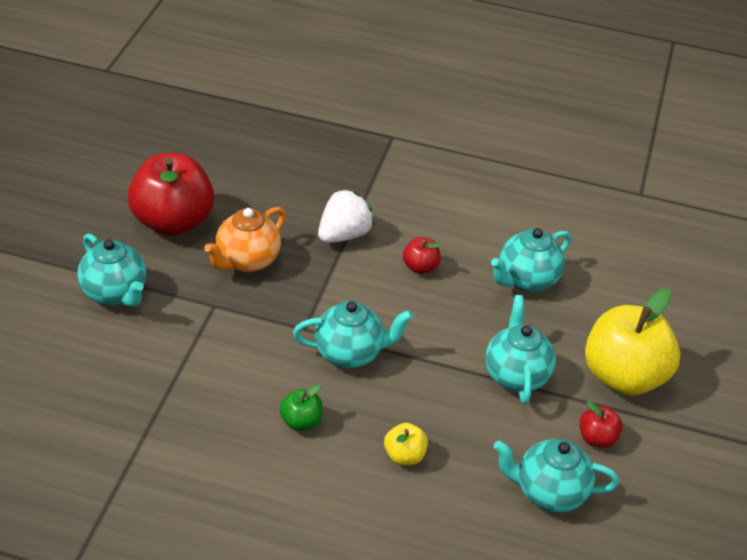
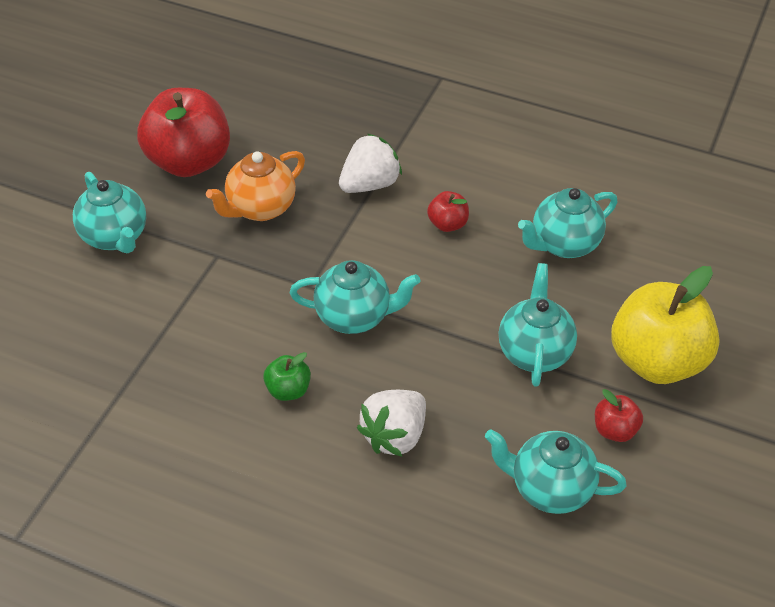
camera: 10 degrees right, 5 degrees up
(404, 456) = (394, 436): yellow apple -> white strawberry

